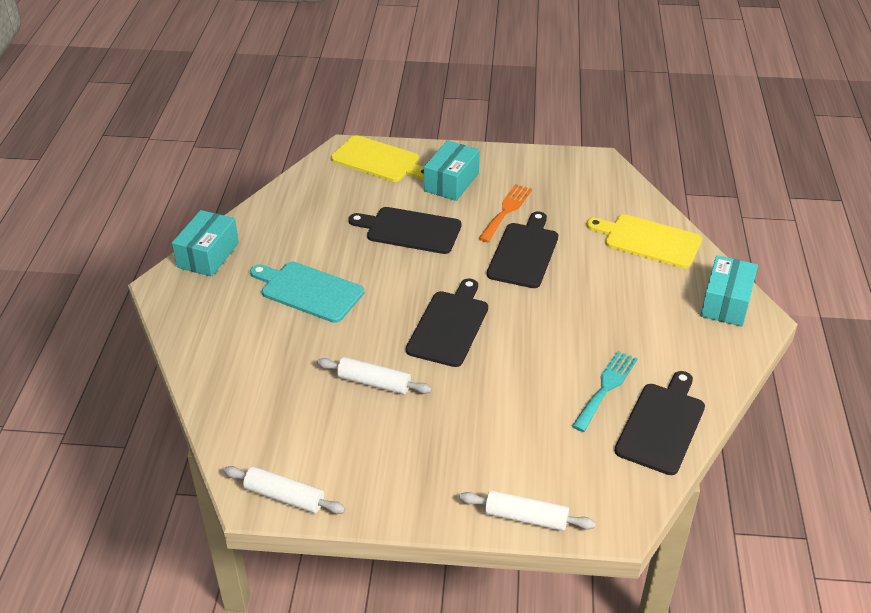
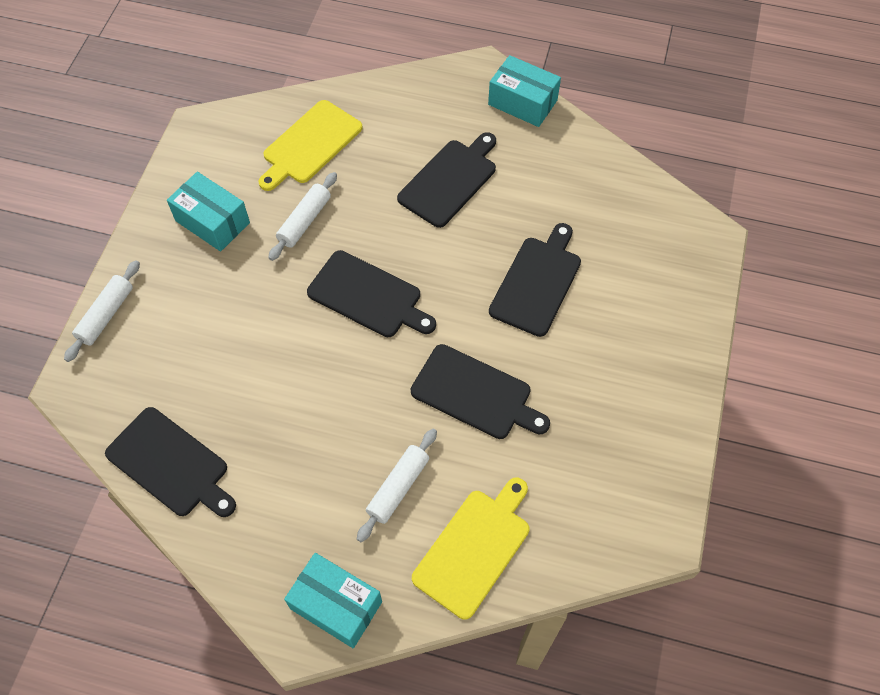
camera: 100 degrees right, 20 degrees up
(284, 497) = (193, 146): white rolling pin -> white rolling pin (398, 487)
(308, 291) = (449, 180): turquoise cutting board -> black cutting board
(379, 160) = (683, 268): yellow cutting board -> yellow cutting board (310, 145)
(451, 182) = (629, 340): turquoise box -> turquoise box (212, 221)
(506, 211) = (561, 391): orange fork -> none
(606, 387) = (238, 424): turquoise fork -> none

